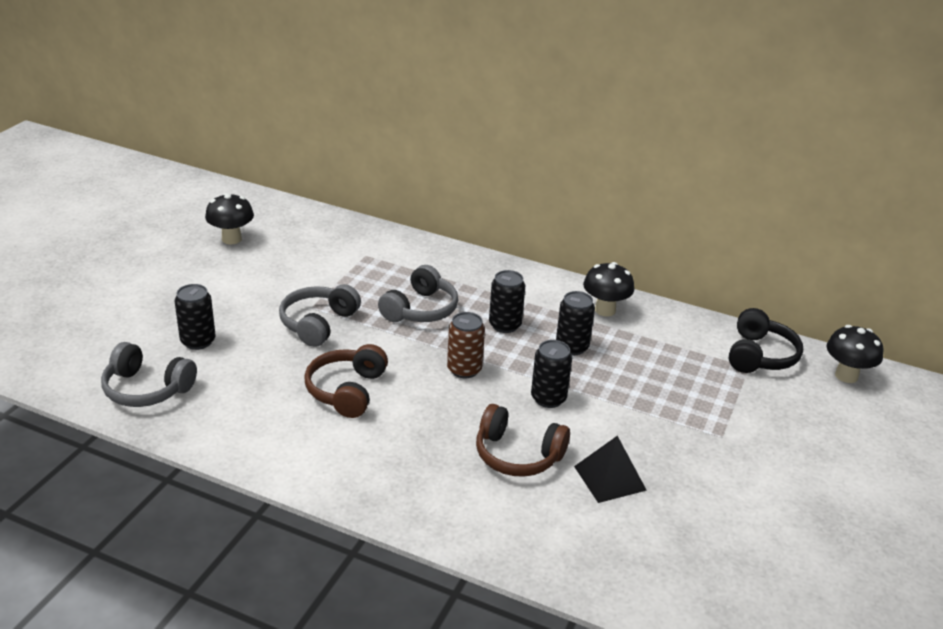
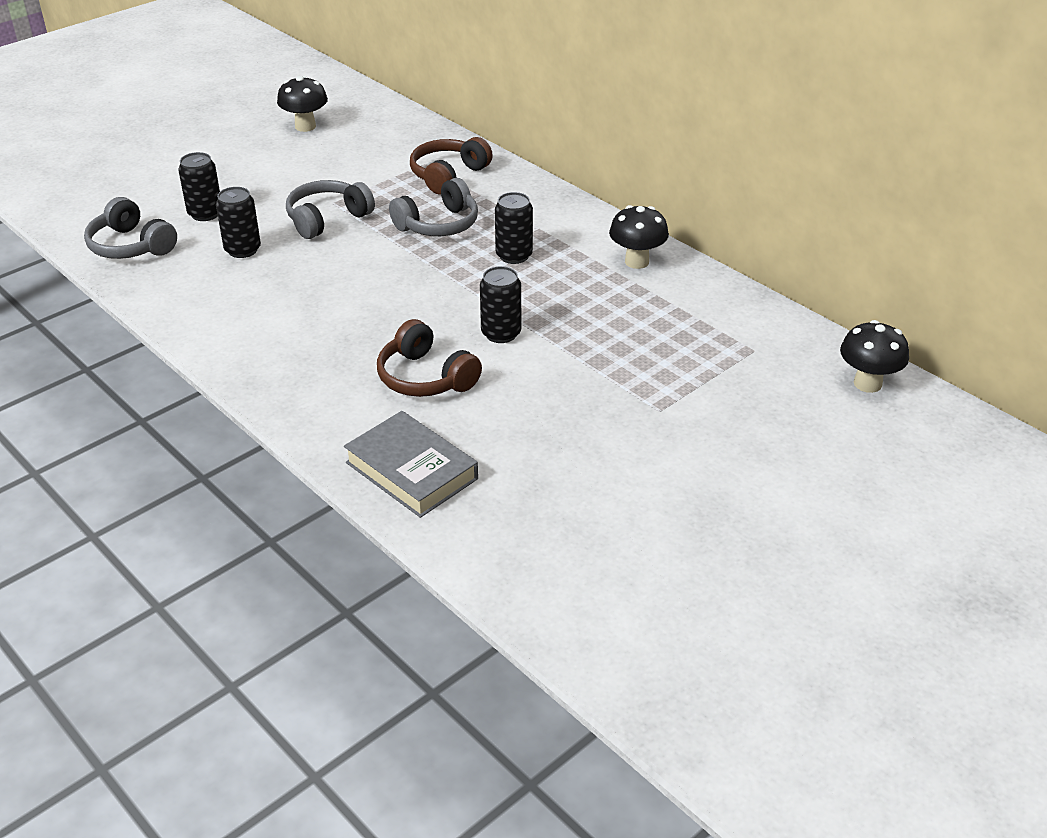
camera: 25 degrees right, 5 degrees up
(347, 391) = (307, 284): brown headphones -> brown headphones (448, 175)
(464, 369) = (437, 289): brown can -> none
(572, 347) = (568, 290): black can -> black can (242, 250)
(573, 547) = (411, 471): none -> grey book
(609, 478) = (502, 420): black pyramid -> none
(759, 355) = (778, 341): black headphones -> none

